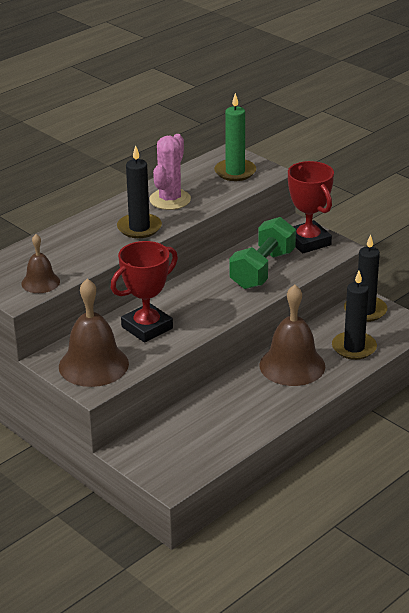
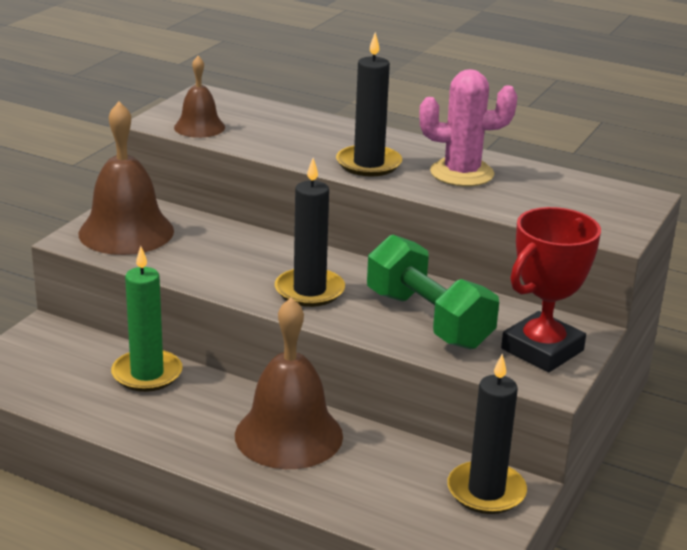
camera: 70 degrees right, 5 degrees down
(147, 328) = (226, 253): red trophy -> none
(235, 172) = (586, 208): green candle -> green candle (147, 374)
(262, 270) = (428, 320): green dumbbell -> green dumbbell turned 45 degrees clockwise
(354, 348) = (368, 492): black candle -> black candle (309, 291)

